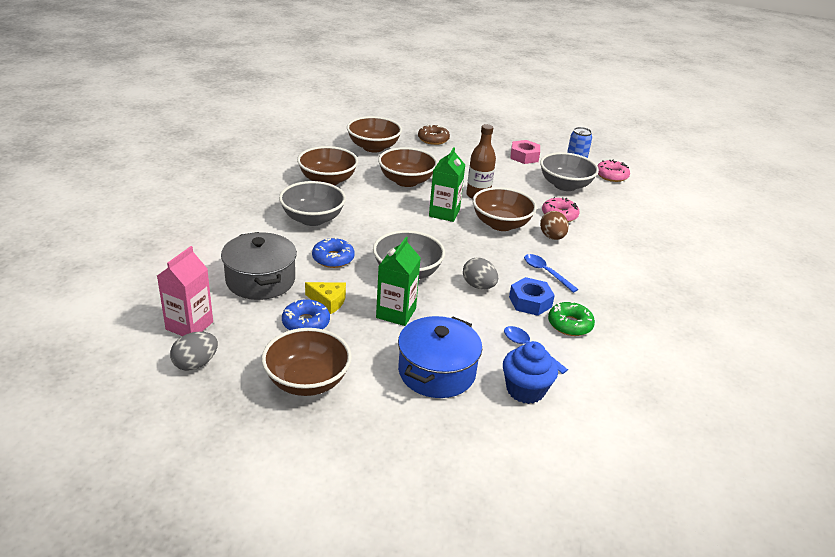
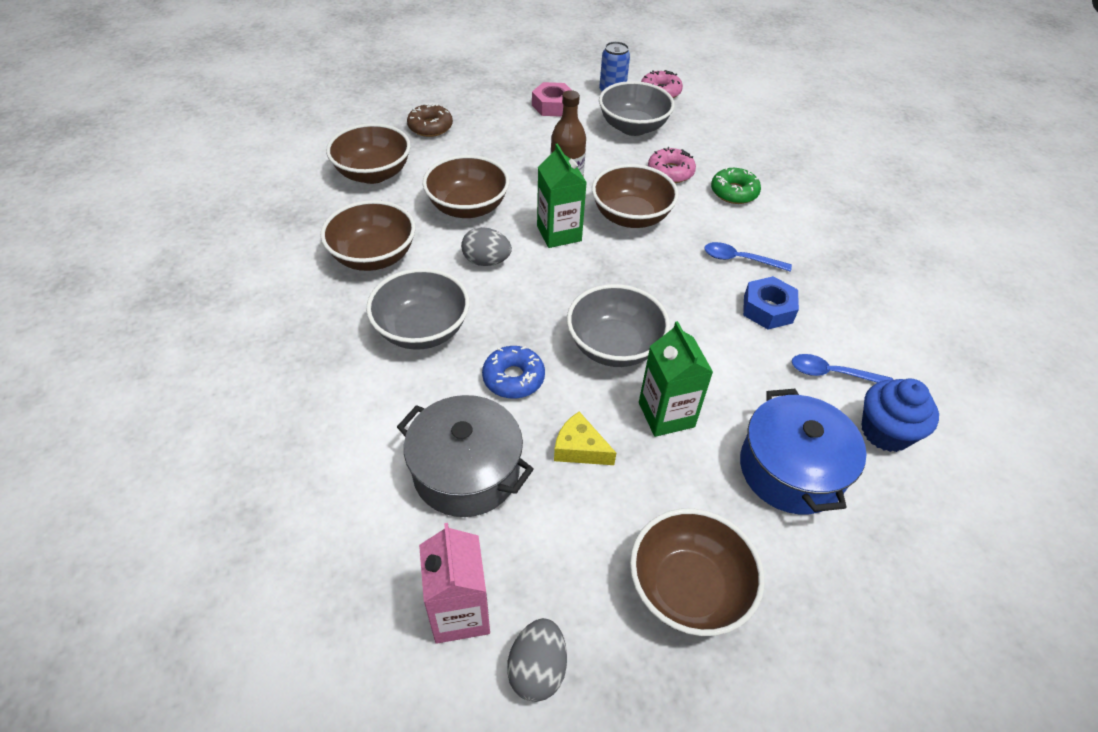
camera: 35 degrees left, 15 degrees up
(306, 323) = (591, 500): blue donut -> none
(328, 301) = (579, 448): yellow cheese -> yellow cheese turned 135 degrees counterclockwise
(478, 286) = (701, 319): grey egg -> grey egg (486, 261)
(552, 237) = (695, 206): brown egg -> none
(569, 324) = (830, 316): green donut -> green donut (734, 192)

